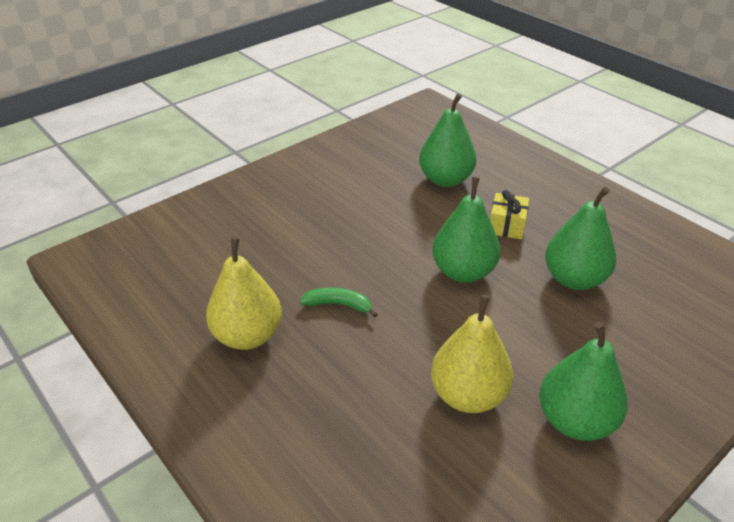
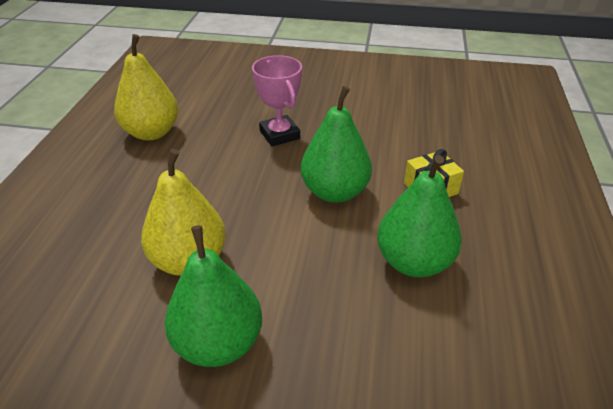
camera: 50 degrees right, 0 degrees up
(339, 305) = (222, 152): green banana -> none
(353, 259) = (279, 135): none -> pink trophy
(445, 180) = (441, 130): green pear -> none

